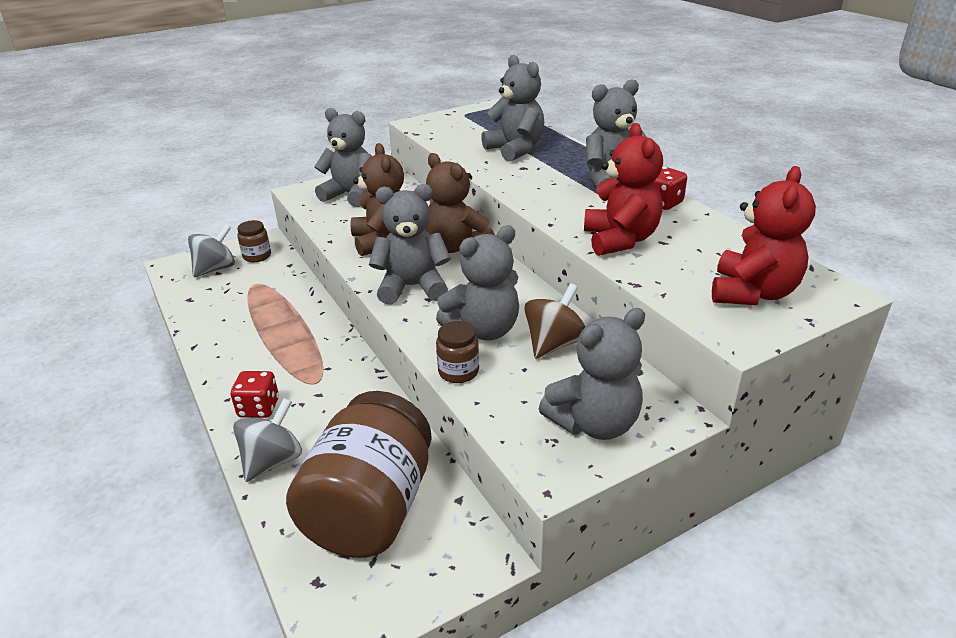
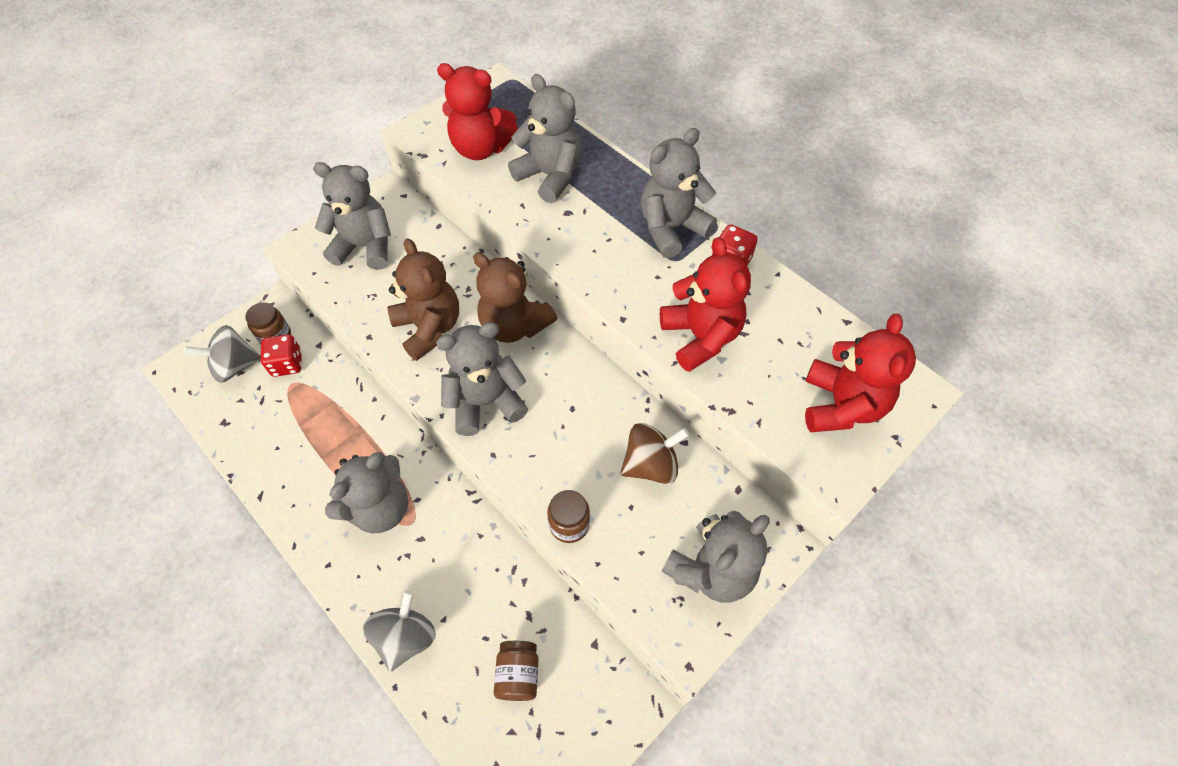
camera: 15 degrees left, 25 degrees up
(216, 269) = (235, 366): grey spinning top -> grey spinning top turned 135 degrees counterclockwise
(259, 408) = (366, 571): red dice -> red dice (287, 364)
(370, 508) = (518, 674): brown jar -> brown jar, size x0.42
(464, 133) = (481, 148): none -> red teddy bear
(483, 330) = (577, 457): grey teddy bear -> grey teddy bear (380, 508)
(554, 344) = (651, 464): brown spinning top -> brown spinning top turned 45 degrees clockwise

